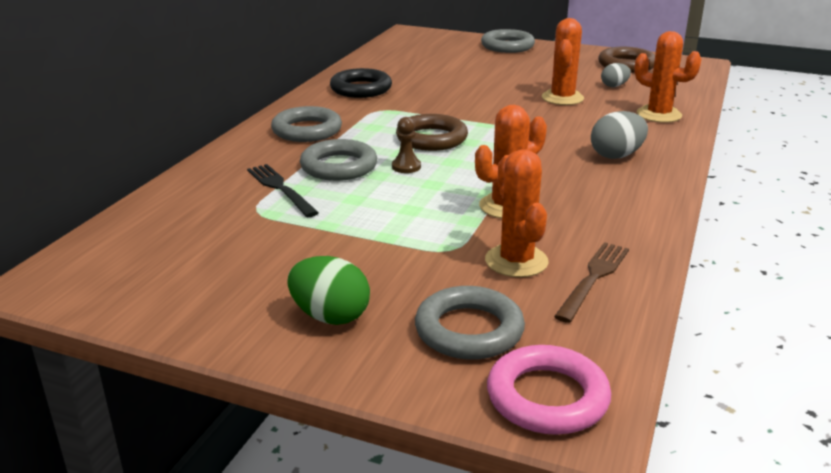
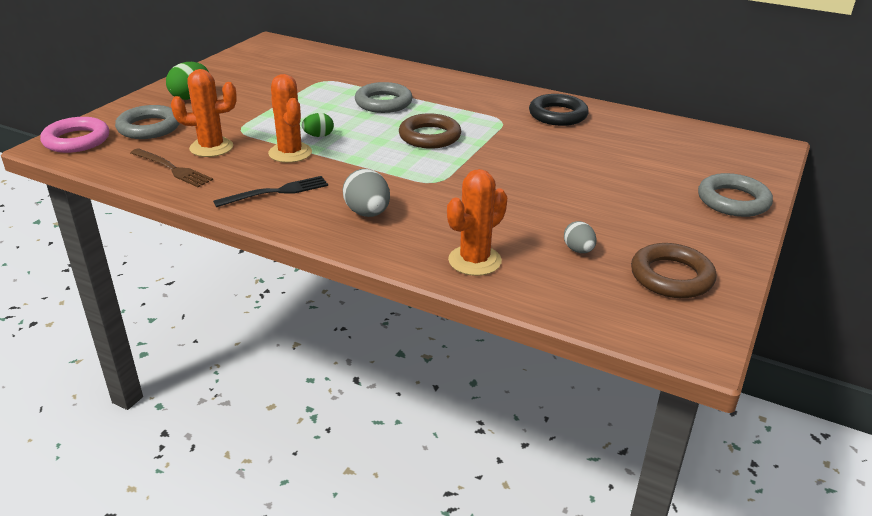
camera: 95 degrees right, 5 degrees up
(280, 188) = (354, 86): black fork -> black fork (277, 192)
(307, 130) = (457, 94): grey ring -> none
(406, 167) = (375, 124): brown pawn -> none
(451, 195) = (318, 136): none -> green egg
(562, 98) = (533, 209): orange cactus -> none

